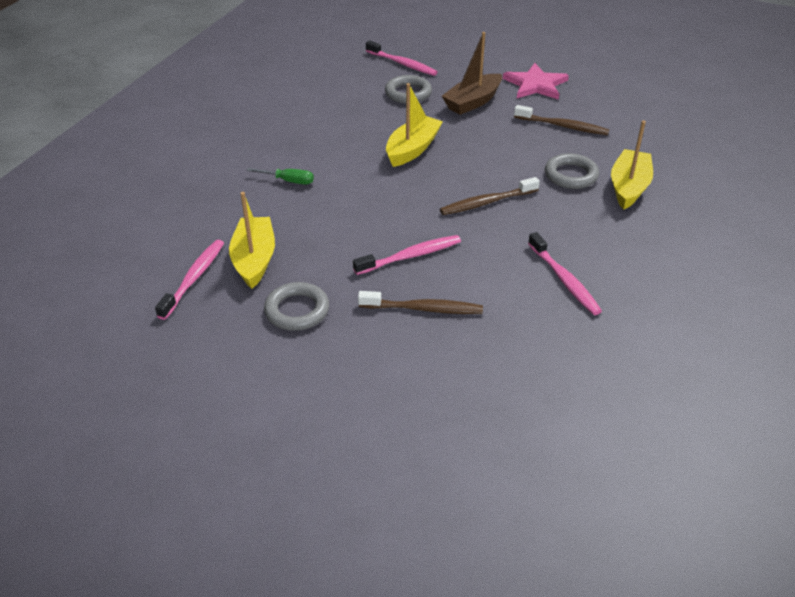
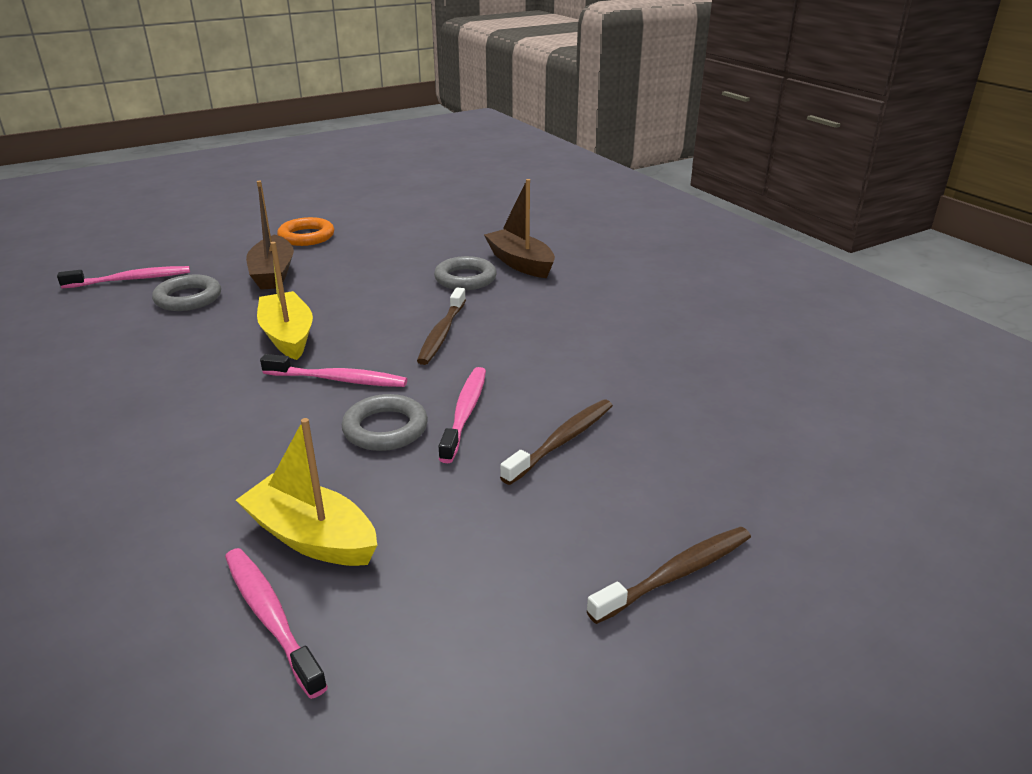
camera: 55 degrees left, 10 degrees down
(288, 181) = (198, 442): green screwdriver -> none
(297, 310) = (459, 539): grey ring -> grey ring (385, 428)
(535, 85) = (306, 236): pink star -> orange ring
(563, 126) = (390, 252): brown toothbrush -> brown toothbrush (676, 574)
(564, 280) = (608, 344): pink toothbrush -> pink toothbrush (338, 379)
(629, 187) = (520, 263): yellow boat -> brown boat

